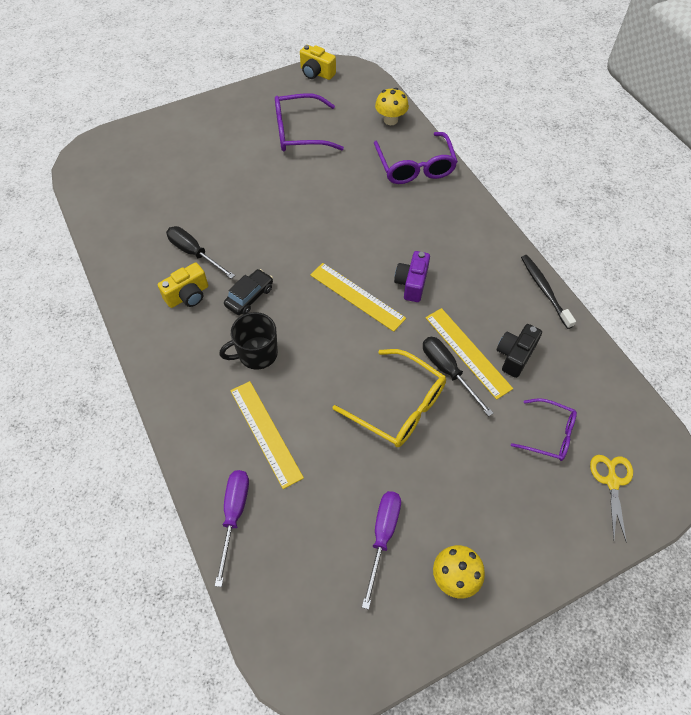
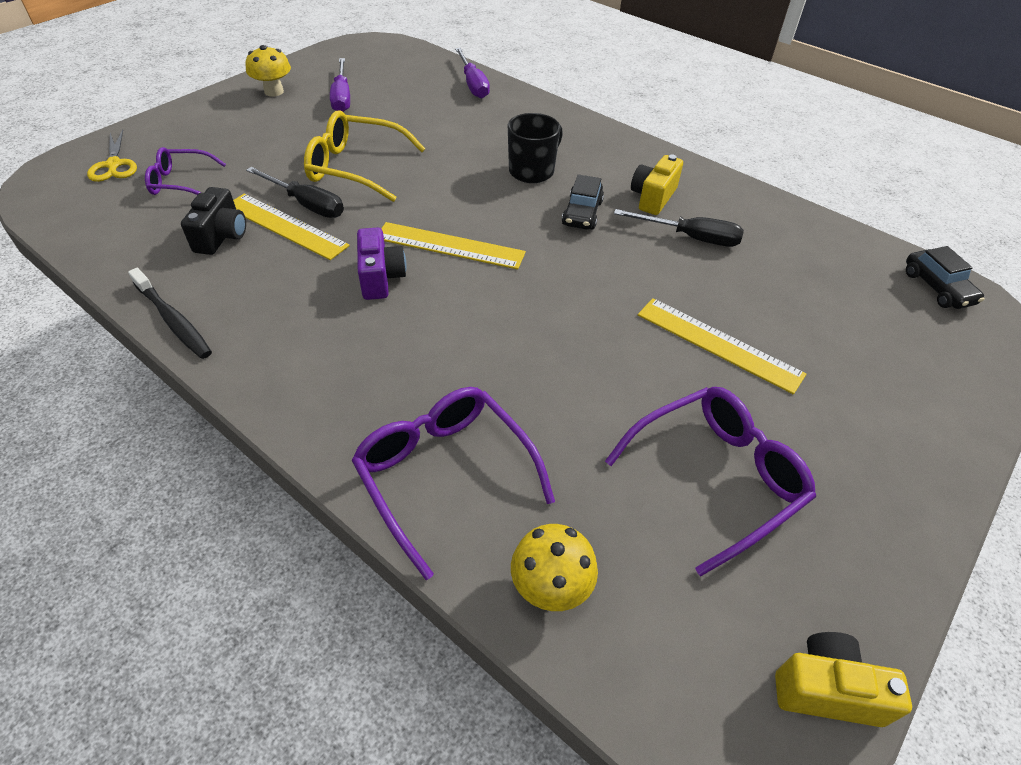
camera: 155 degrees right, 10 degrees down
(90, 176) = (937, 288): none -> black car
(265, 433) = (480, 126): yellow ruler -> yellow ruler (718, 344)

